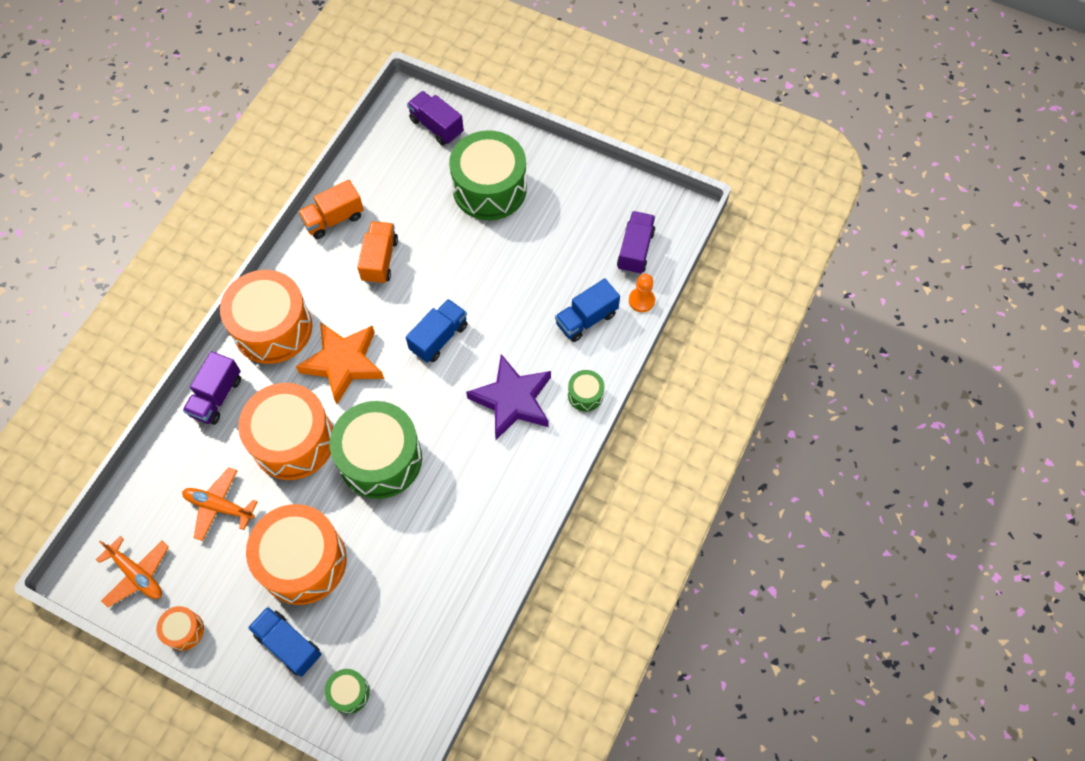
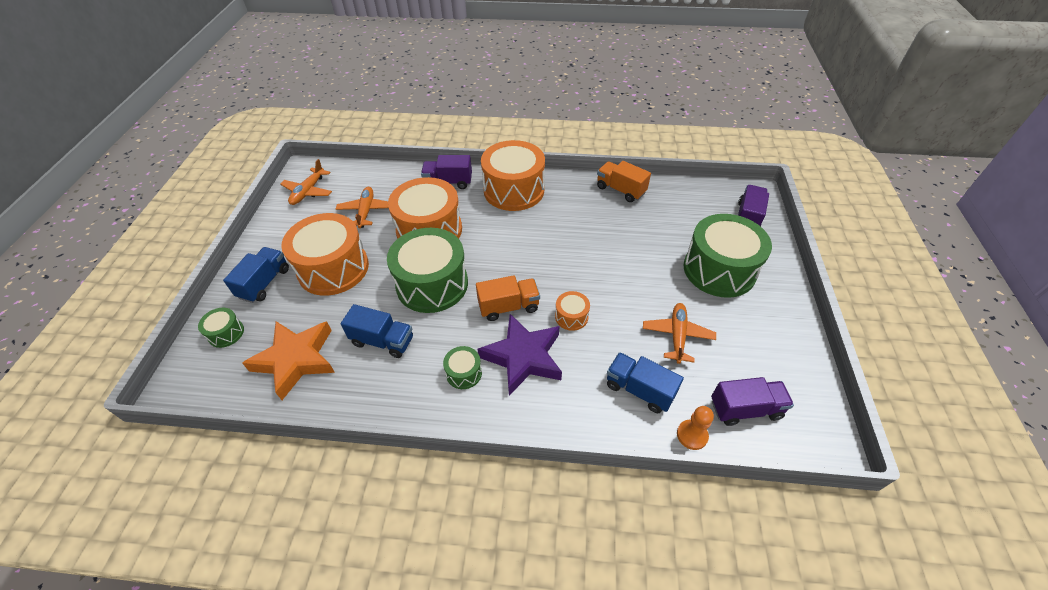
camera: 70 degrees right, 15 degrees down
(184, 630) = (270, 226): orange drum -> orange drum (571, 317)
(343, 363) = (504, 235): orange star -> orange star (296, 359)
(380, 260) = (604, 226): orange truck -> orange truck (508, 307)
(439, 338) = (557, 284): blue truck -> blue truck (382, 341)
(546, 262) = (677, 335): none -> orange plane
(585, 395) = (557, 417): green drum -> green drum (464, 373)

